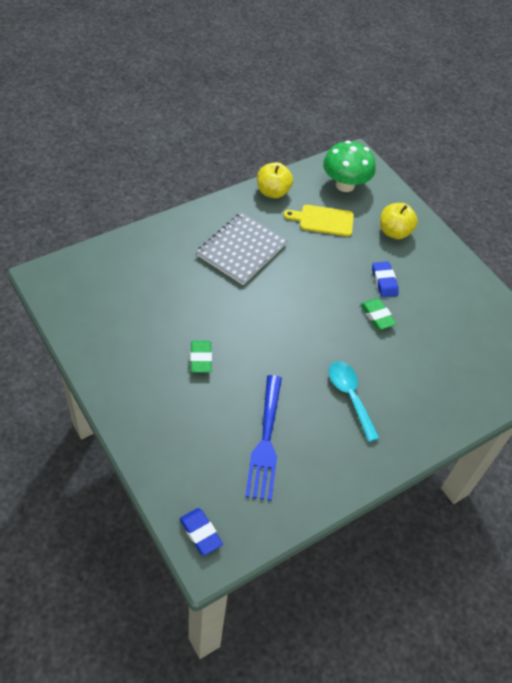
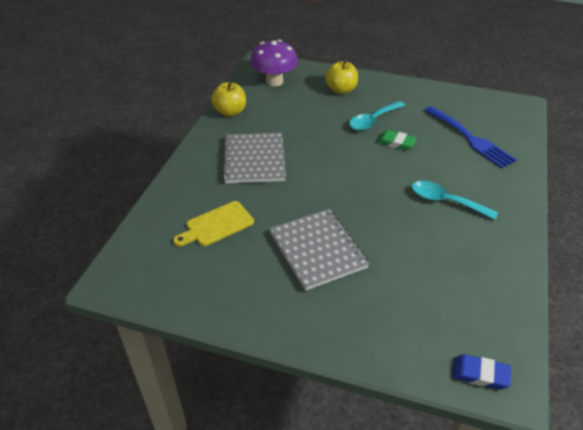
camera: 35 degrees left, 10 degrees down
(200, 358) = (317, 250): green eraser -> grey notebook
(265, 442) = (435, 271): blue fork -> blue fork (470, 138)
(323, 220) = (287, 109): yellow cutting board -> yellow cutting board (216, 225)
(345, 185) = (274, 81): green mushroom -> purple mushroom
(384, 281) = (373, 121): blue eraser -> turquoise spoon

